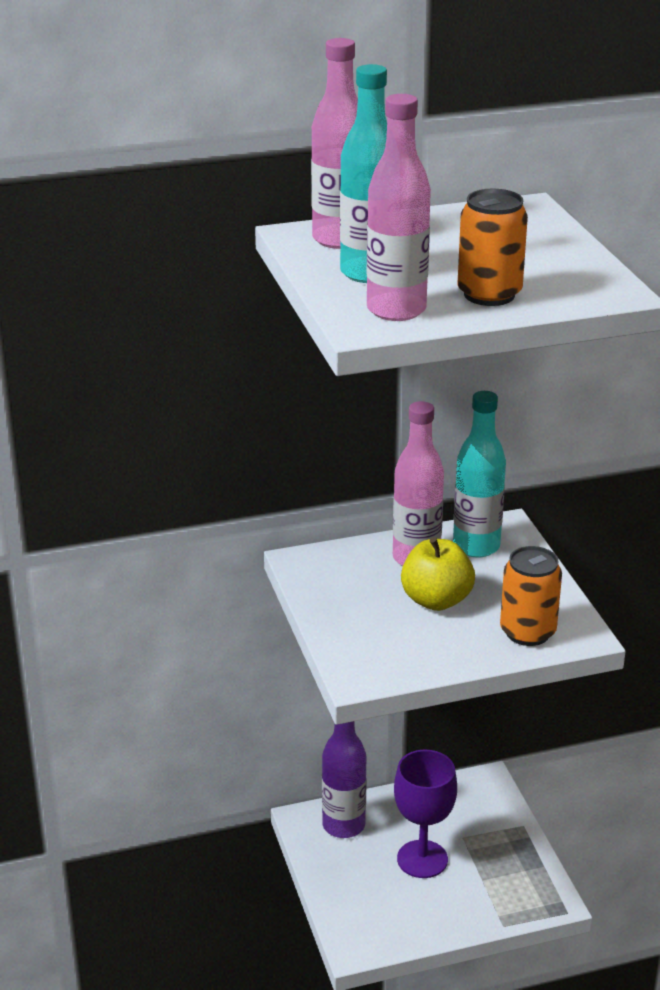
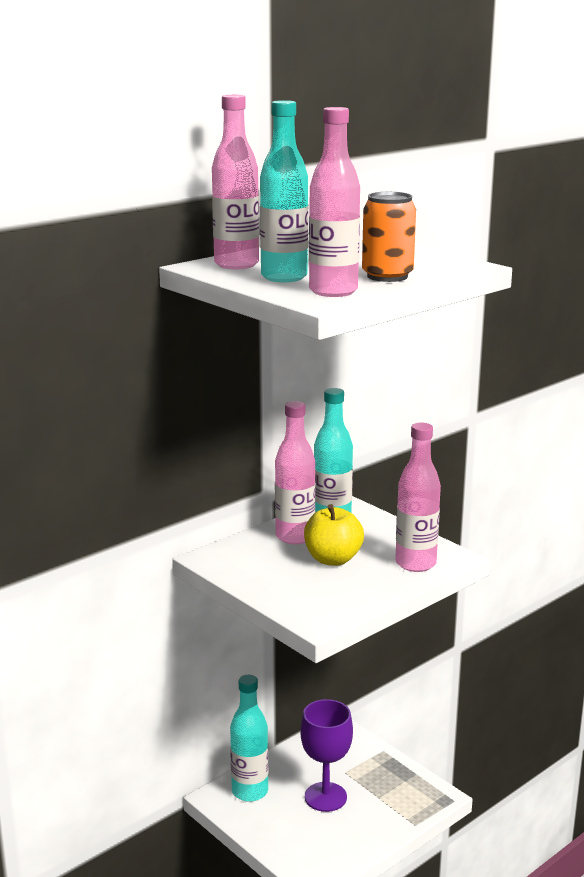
camera: 25 degrees left, 10 degrees down
(343, 825) = (250, 791): purple bottle -> turquoise bottle
(527, 632) = (415, 563): orange can -> pink bottle

